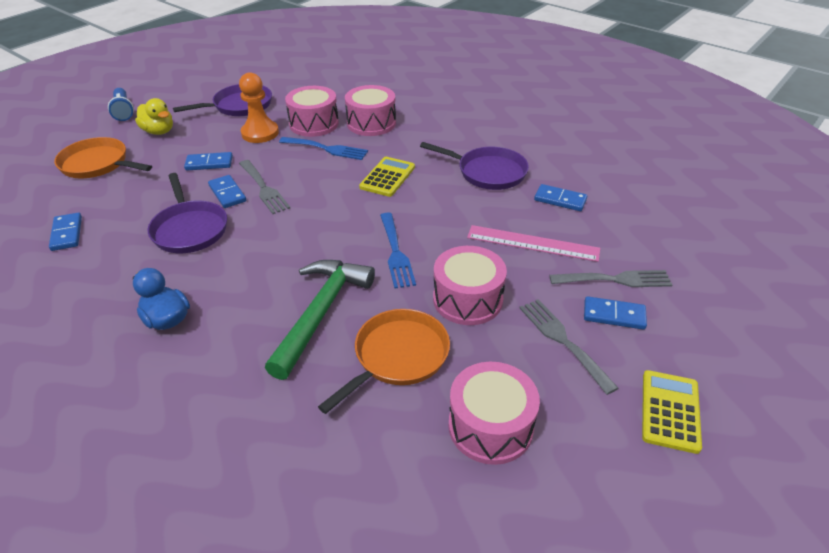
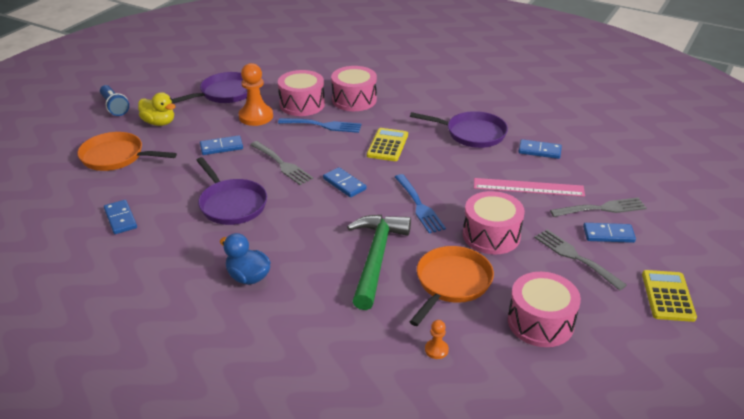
camera: 10 degrees left, 5 degrees down
(227, 193) = (251, 171): blue domino -> blue domino (344, 184)
(345, 447) = (436, 350): none -> orange pawn

